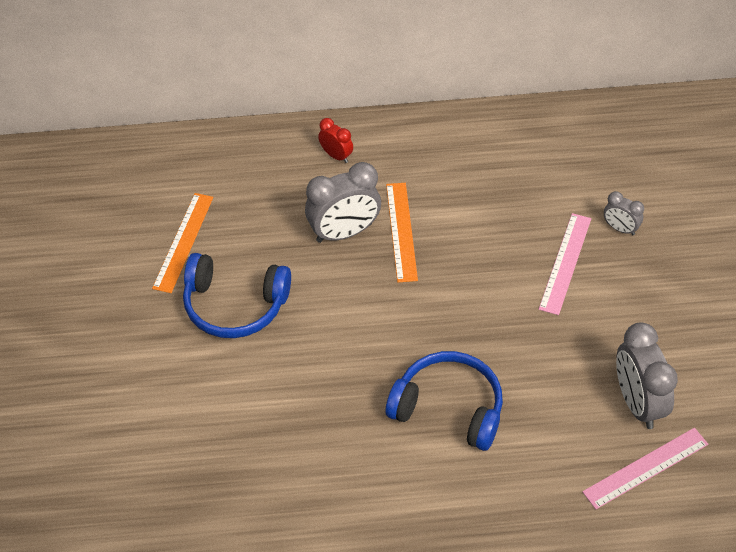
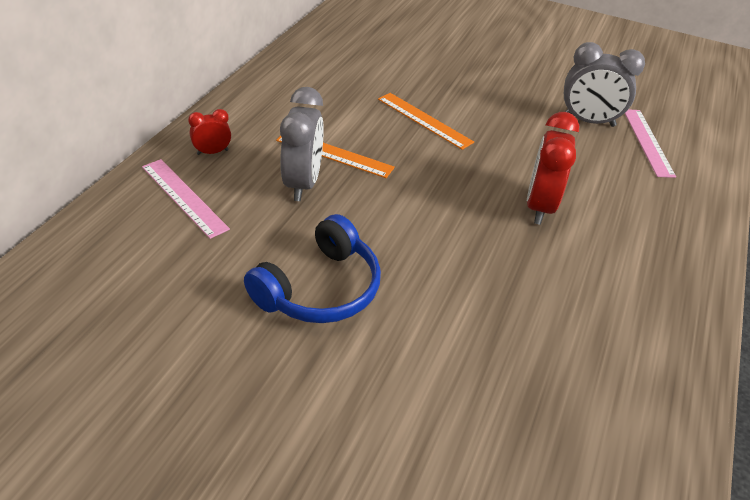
camera: 65 degrees left, 10 degrees down
(183, 242) = (200, 292): orange ruler -> orange ruler (424, 120)
(448, 408) = (539, 206): blue headphones -> red clock
(565, 263) = (439, 97): pink ruler -> pink ruler (184, 197)
(620, 228) = (429, 65): grey clock -> none

